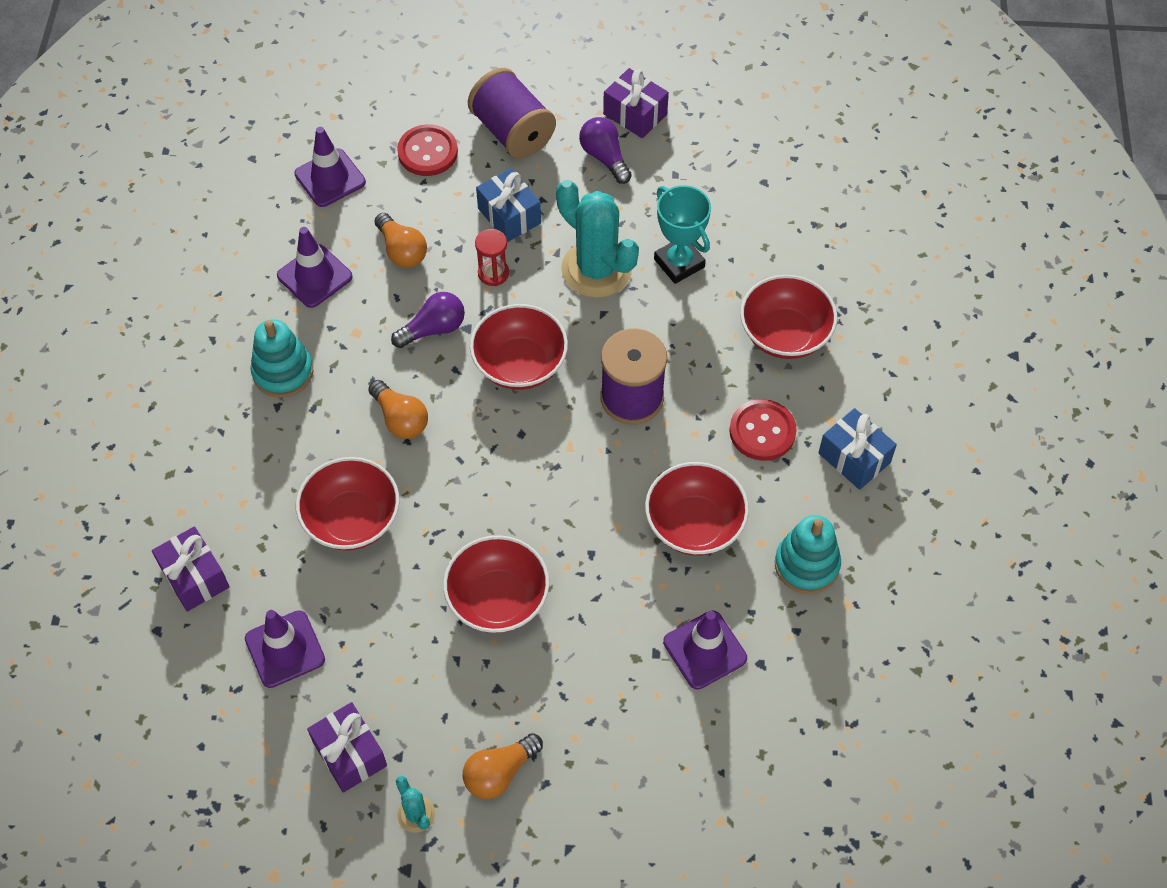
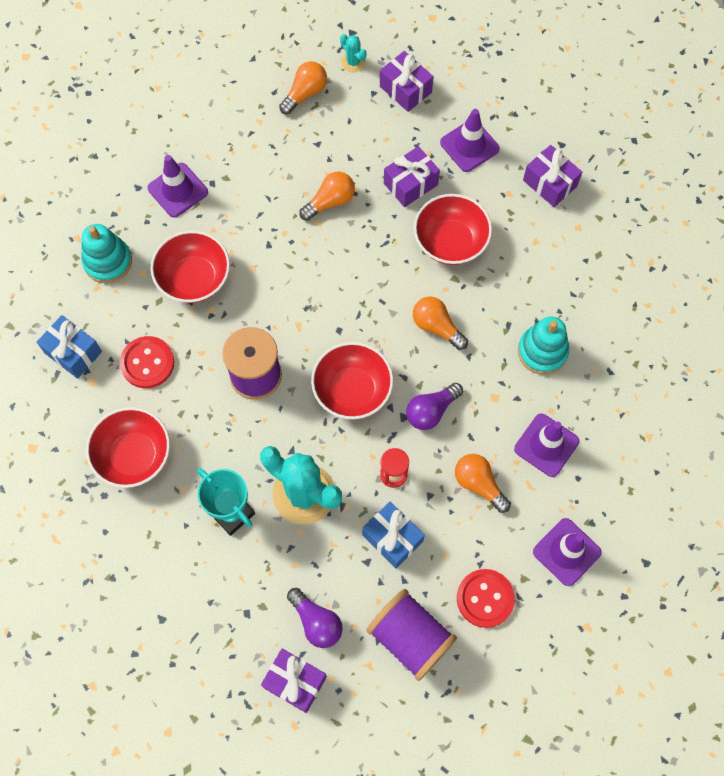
camera: 170 degrees right, 10 degrees up
(382, 606) = (410, 184): none -> purple gift
(498, 599) = (330, 201): red bowl -> orange light bulb

